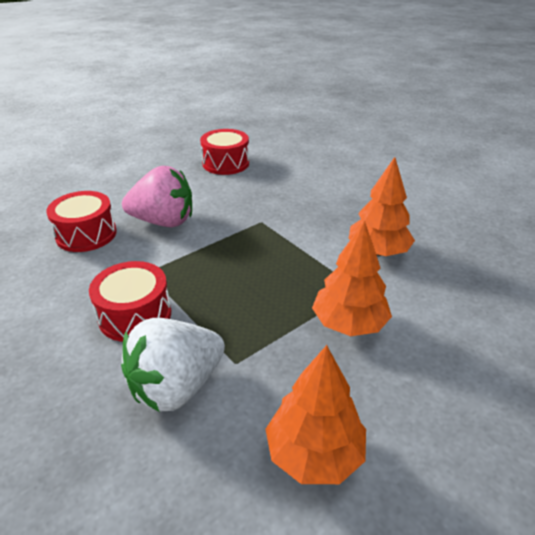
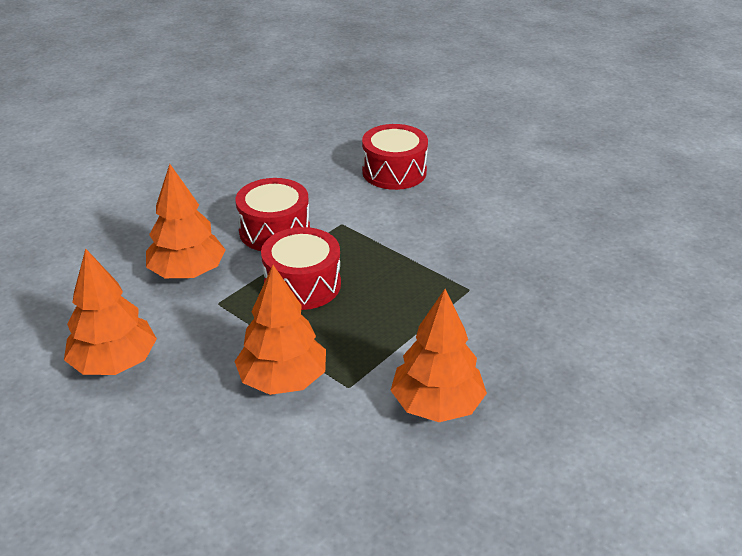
camera: 80 degrees right, 0 degrees up
(163, 221) = (438, 214): pink strawberry -> none
(176, 386) = (188, 273): white strawberry -> orange tree
(226, 163) = (611, 236): red drum -> red drum (302, 285)

